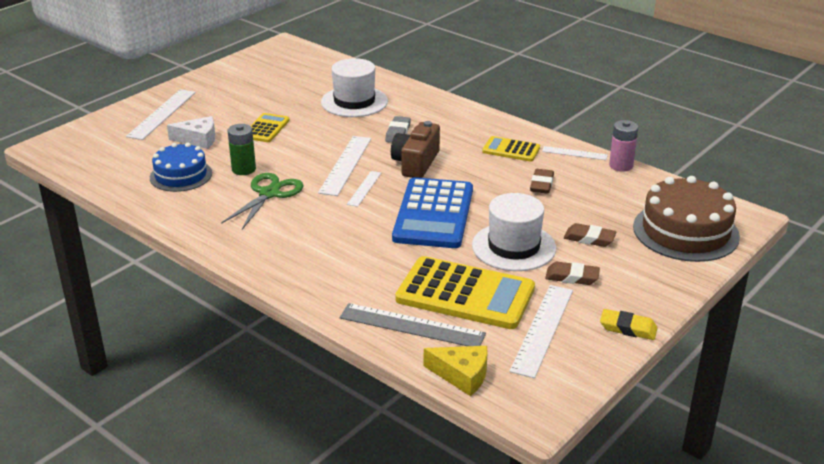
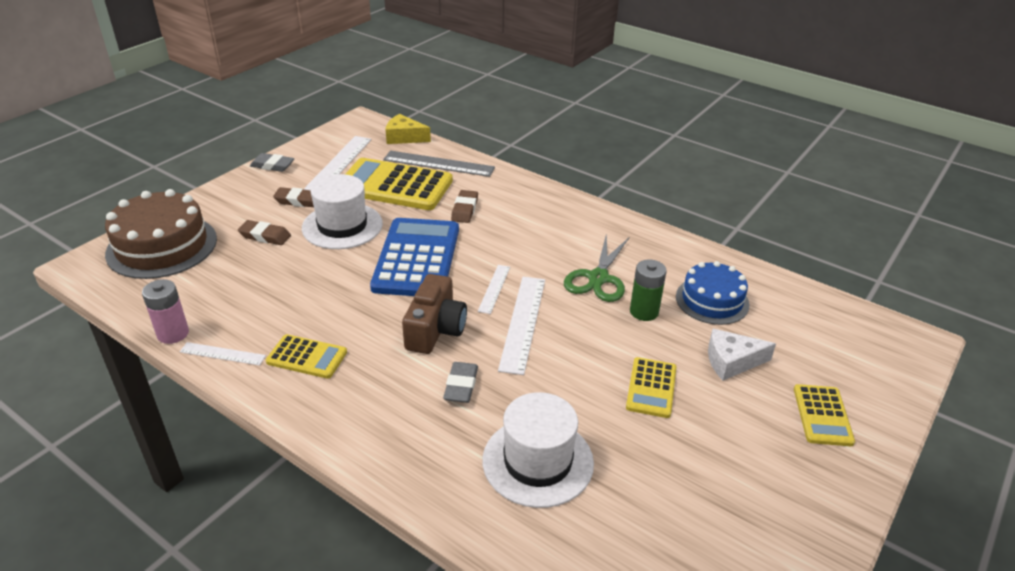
camera: 175 degrees right, 5 degrees up
(162, 114) = (822, 415): white ruler -> yellow calculator
(541, 184) = (287, 300): brown eraser -> brown eraser (464, 209)
(628, 328) = (272, 165): yellow eraser -> grey eraser

